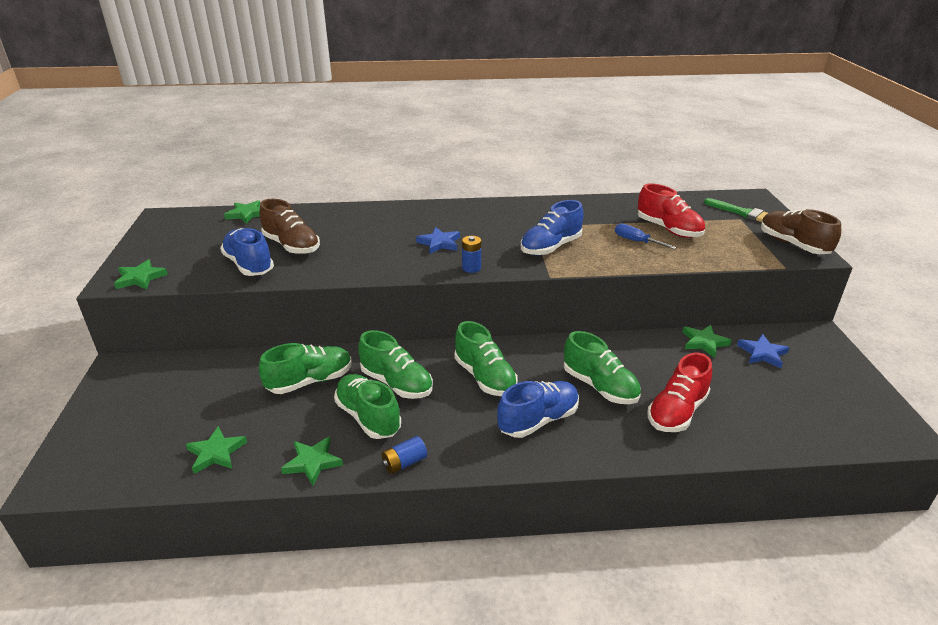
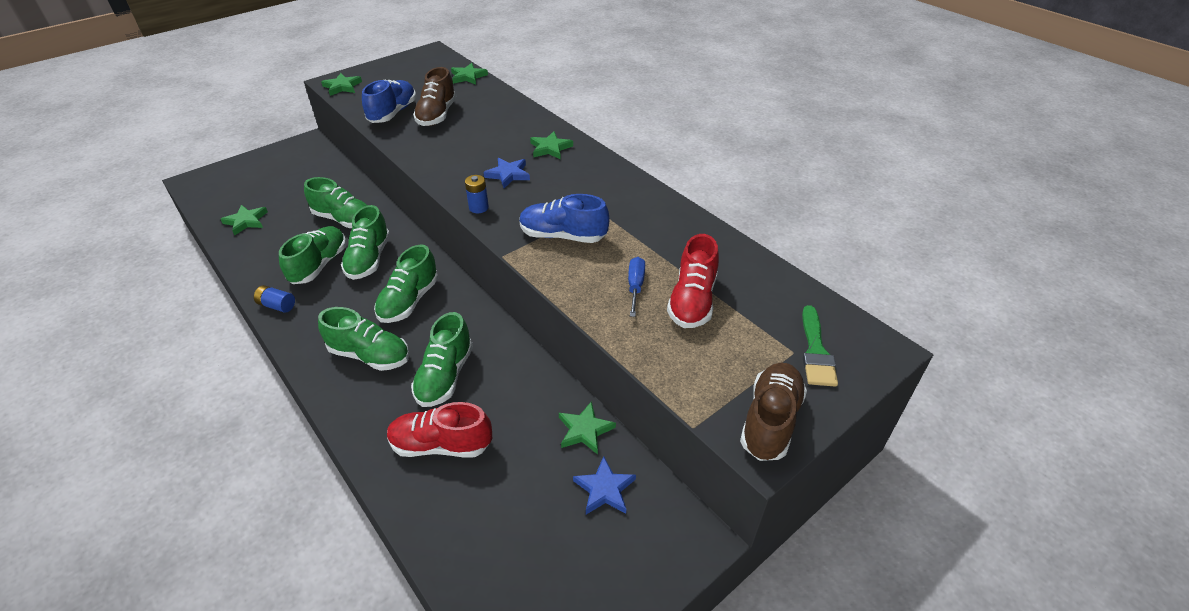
camera: 55 degrees right, 10 degrees up
(312, 462) = (257, 264): green star -> green star (550, 148)
(538, 420) = (370, 355): blue shoe -> green shoe

